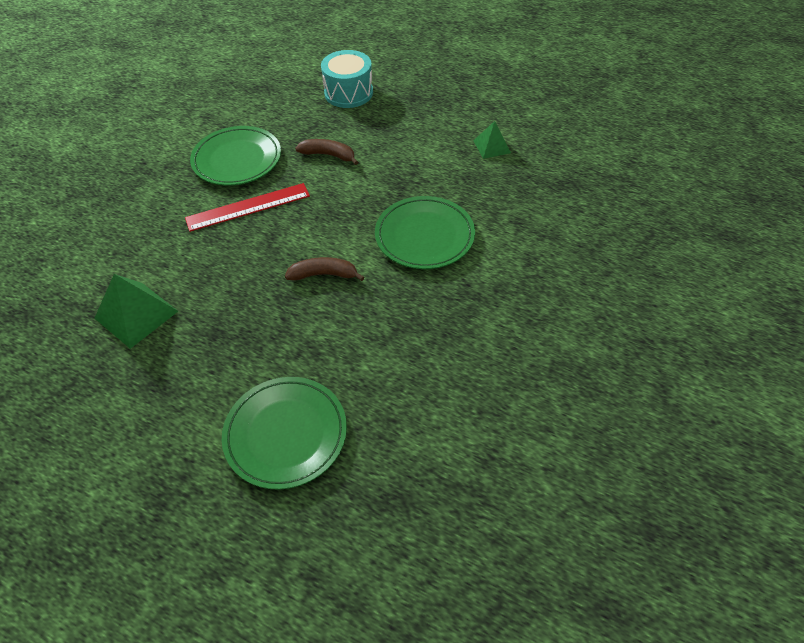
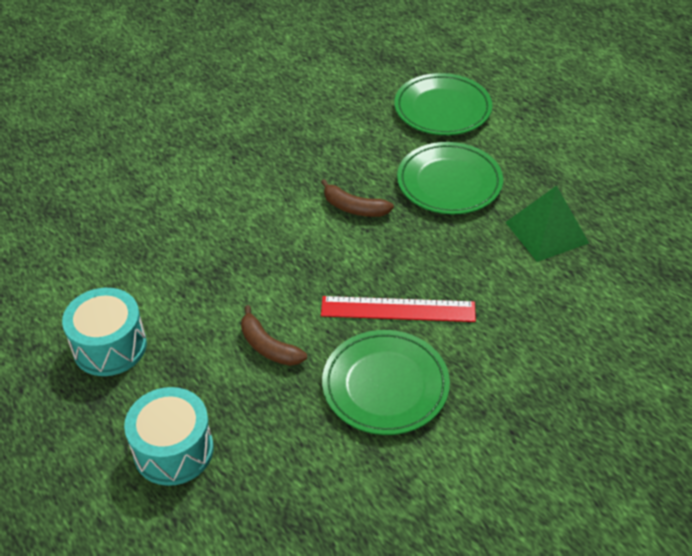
camera: 155 degrees left, 5 degrees down
(424, 236) = (236, 210): green plate -> green plate (449, 182)
(432, 122) = (110, 346): none -> turquoise drum
(491, 146) = (77, 283): green pyramid -> none

